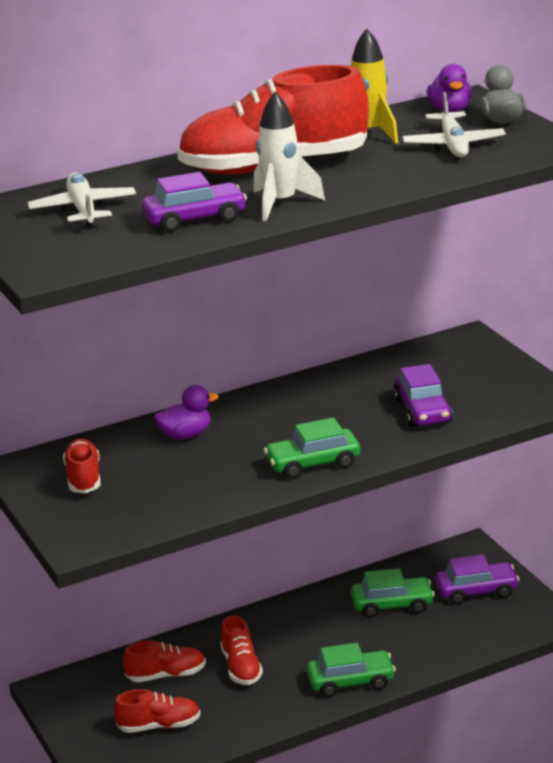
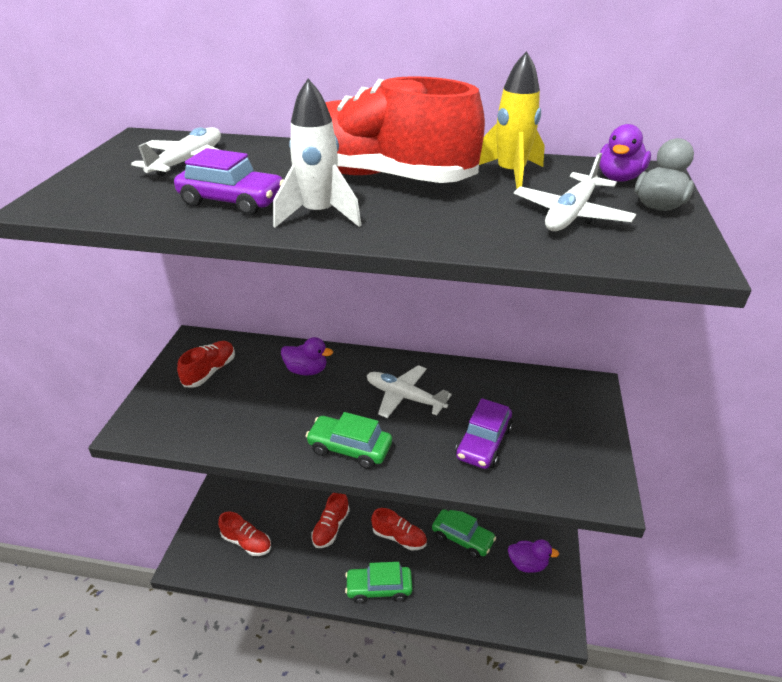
camera: 35 degrees right, 10 degrees up
(166, 675) = (289, 505): red shoe -> red shoe (399, 537)
(312, 412) = (405, 397): none -> white plane
(351, 682) = (379, 588): green car -> green car turned 150 degrees clockwise
(476, 591) = (527, 564): purple car -> purple duck

